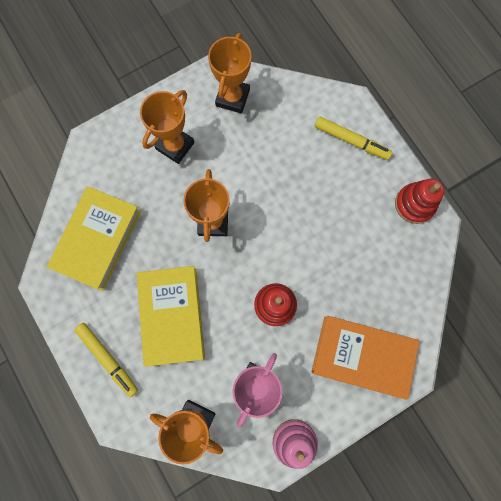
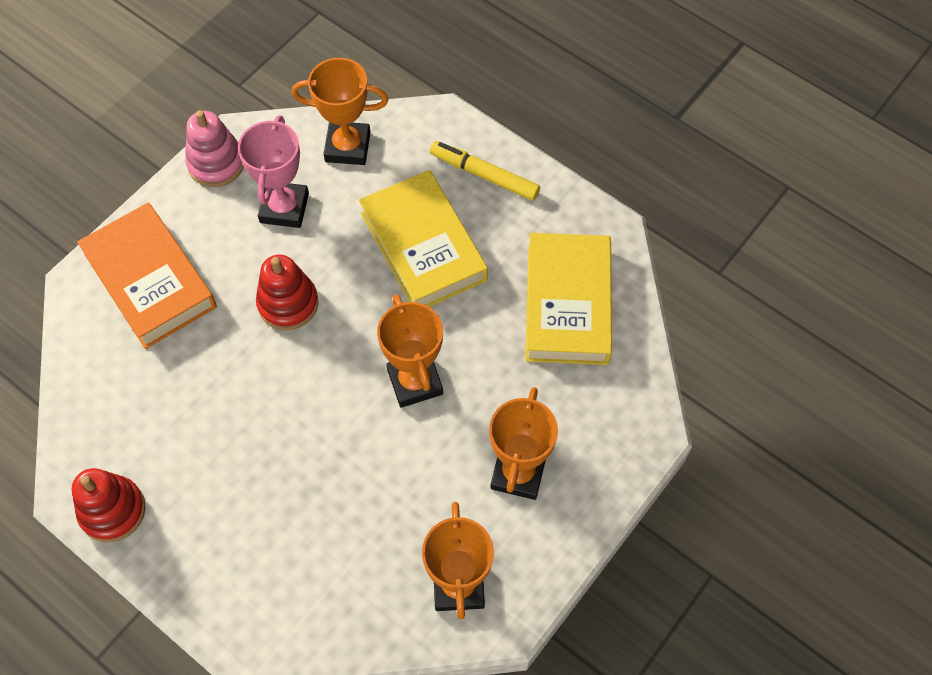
camera: 160 degrees right, 15 degrees down
(351, 141) = (237, 580): yellow marker -> none
(362, 356) = (150, 280): orange book -> orange book turned 60 degrees clockwise

